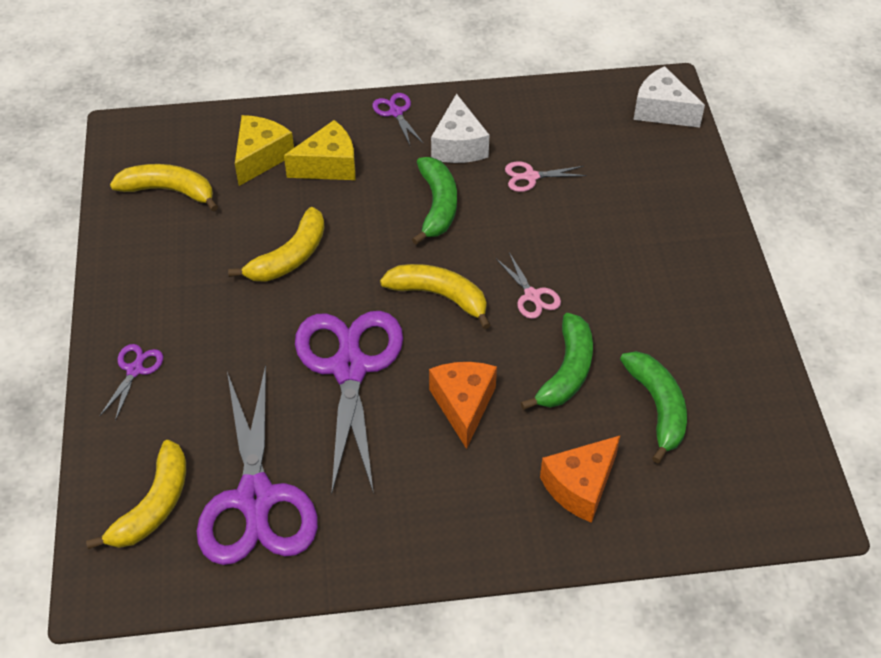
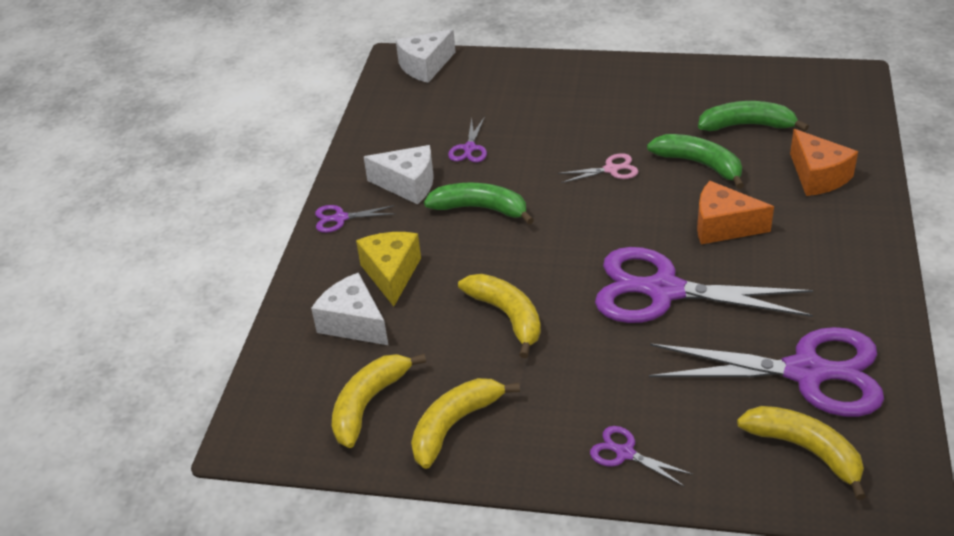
camera: 70 degrees left, 10 degrees down
(261, 157) = (354, 323): yellow cheese -> white cheese
(439, 296) = (593, 223): yellow banana -> yellow banana (454, 425)
(531, 177) = (469, 148): pink scissors -> purple scissors

